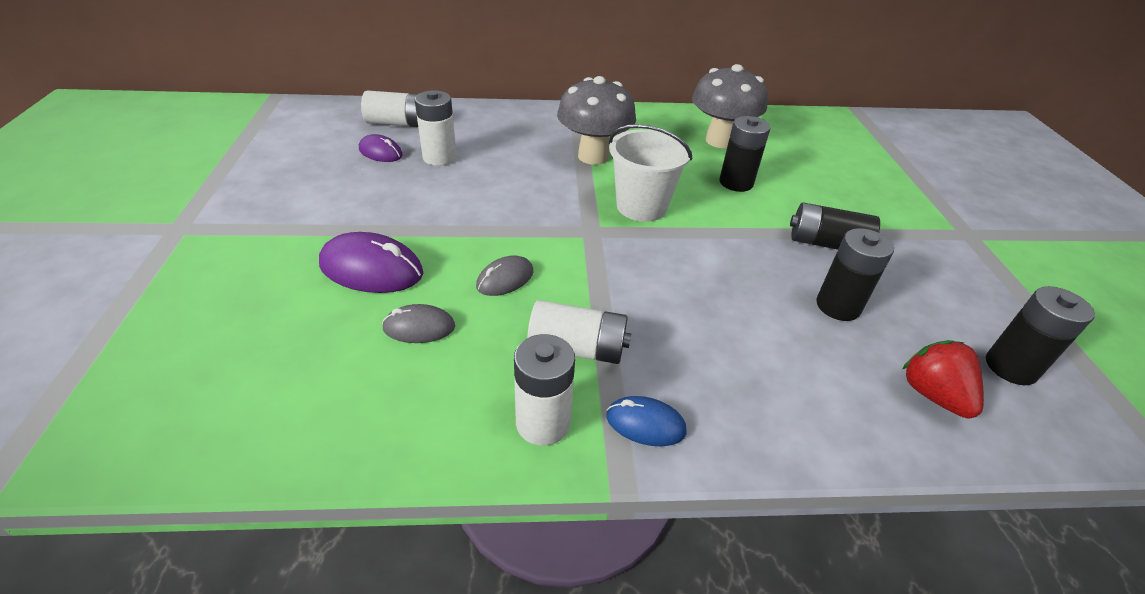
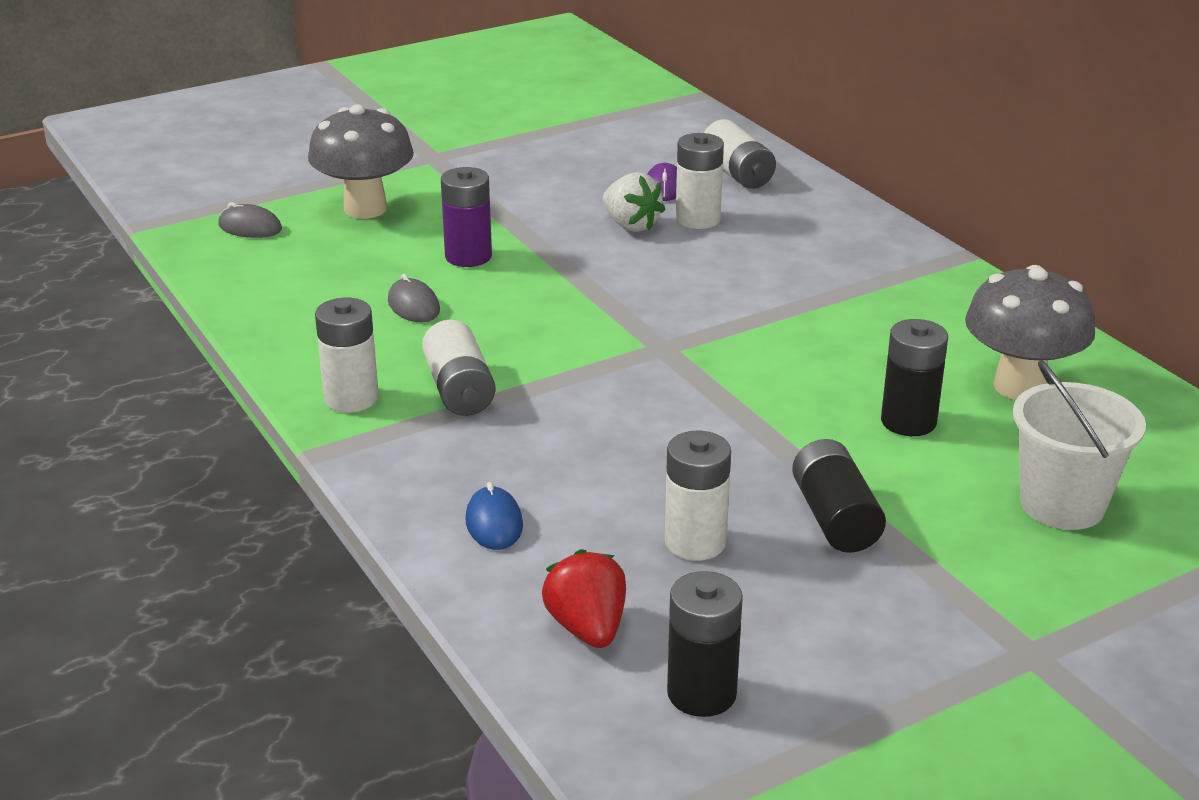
camera: 65 degrees right, 10 degrees down
(371, 269) = (468, 256): purple mouse -> purple battery
(416, 183) = (631, 225): none -> white strawberry
(505, 279) = (522, 324): grey mouse -> grey mouse (250, 227)
(593, 156) = (832, 305): grey mushroom -> grey mushroom (365, 209)
(641, 206) = (754, 366): white bucket -> white bucket (1062, 504)
(645, 424) = (391, 449): blue mouse -> blue mouse (494, 523)
(838, 306) = (695, 542): black battery -> white battery
(933, 395) = (587, 628): red strawberry -> red strawberry turned 60 degrees counterclockwise

